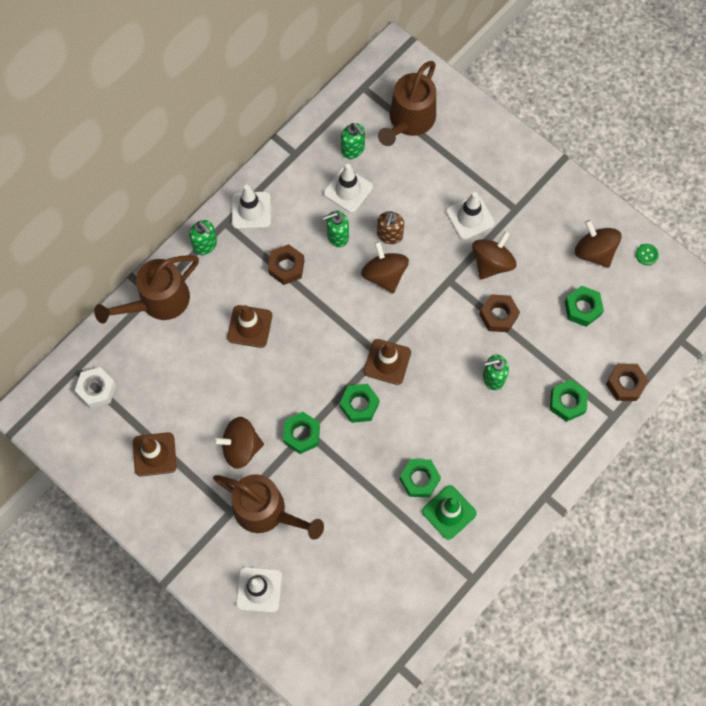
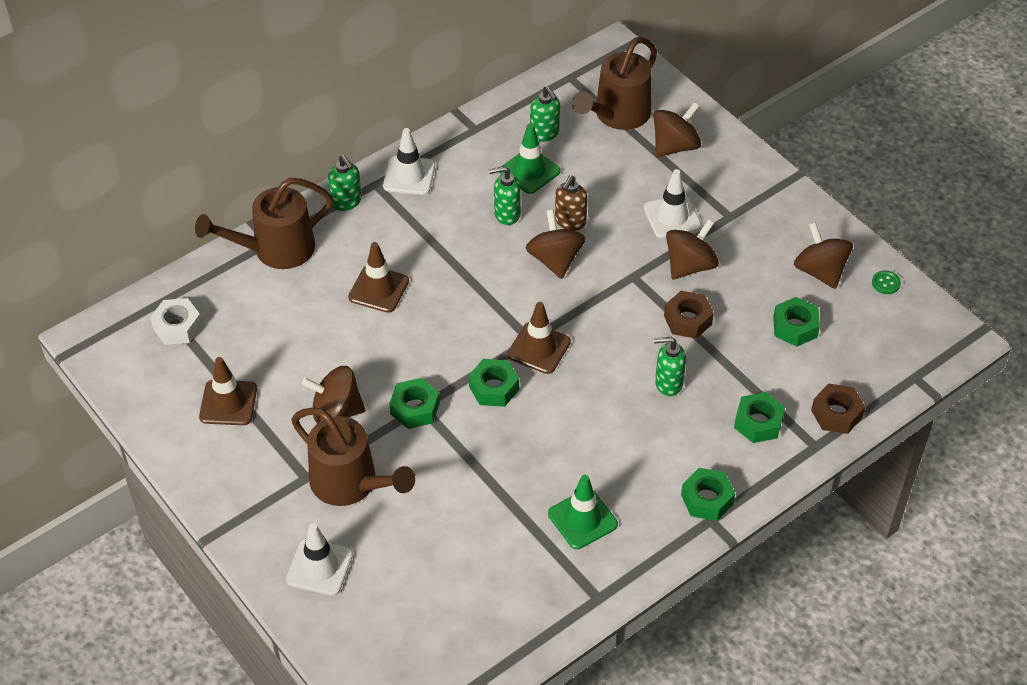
camera: 10 degrees right, 20 degrees down
(286, 267) = (438, 236): brown nut -> none
(348, 190) = (529, 171): white traffic cone -> green traffic cone
(419, 479) = (552, 478): green nut -> green nut (707, 499)
(461, 146) = (675, 146): none -> brown spinning top

